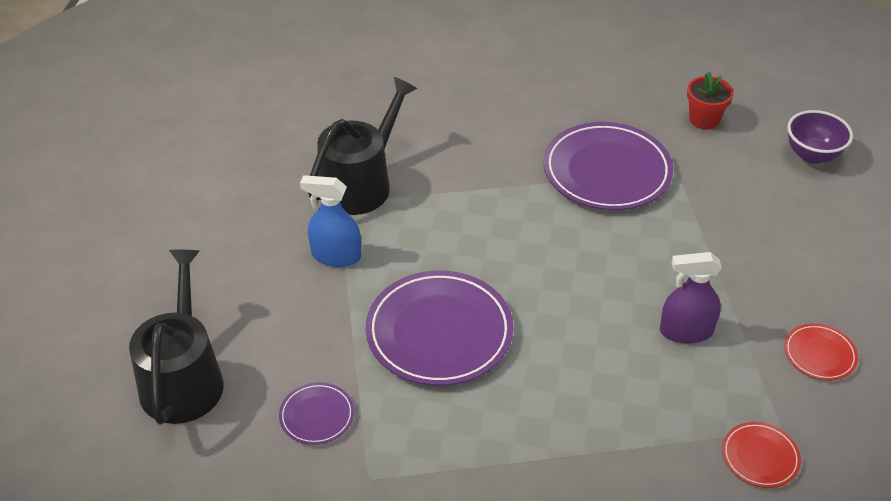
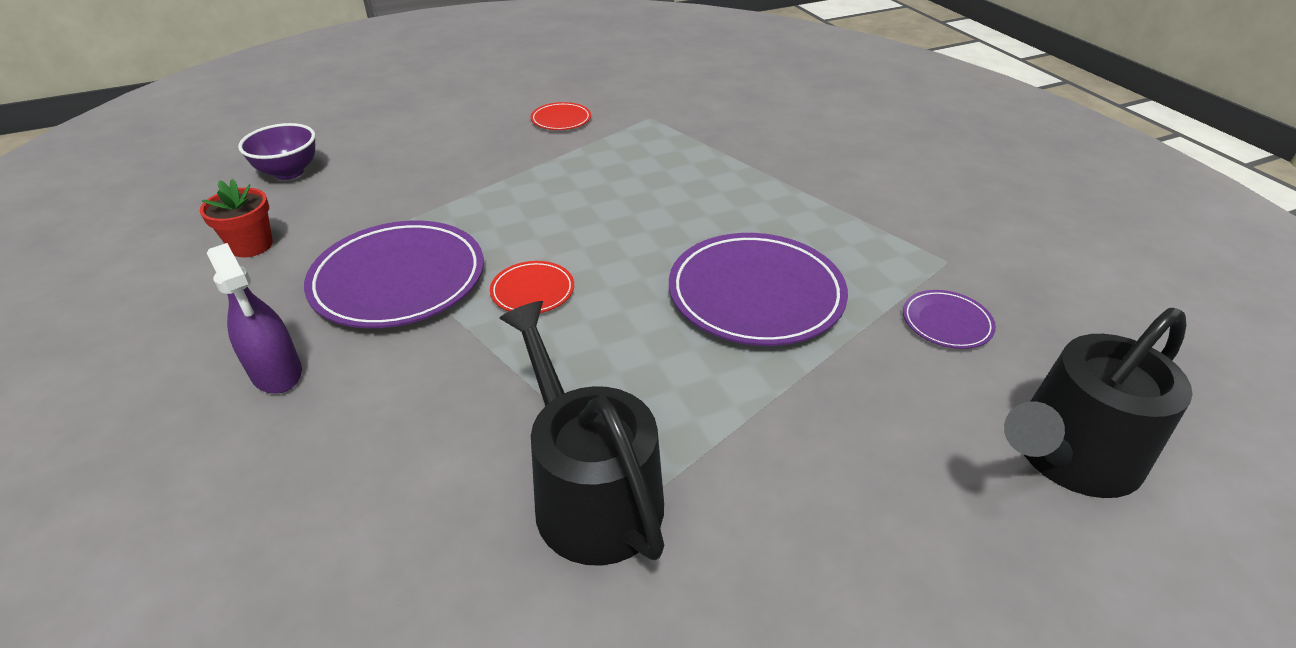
camera: 125 degrees left, 5 degrees down
(336, 256) = (746, 434): blue spray bottle -> none
(360, 183) = (590, 492): black watering can -> black watering can turned 60 degrees clockwise
(686, 331) = (597, 172): purple spray bottle -> purple spray bottle (277, 372)
(760, 457) = (684, 119): red plate -> red plate (532, 291)

